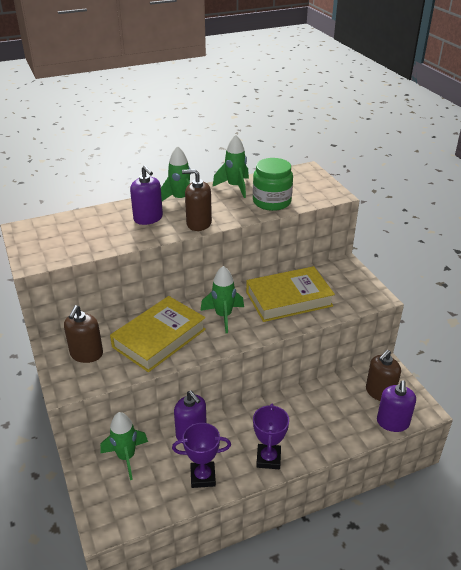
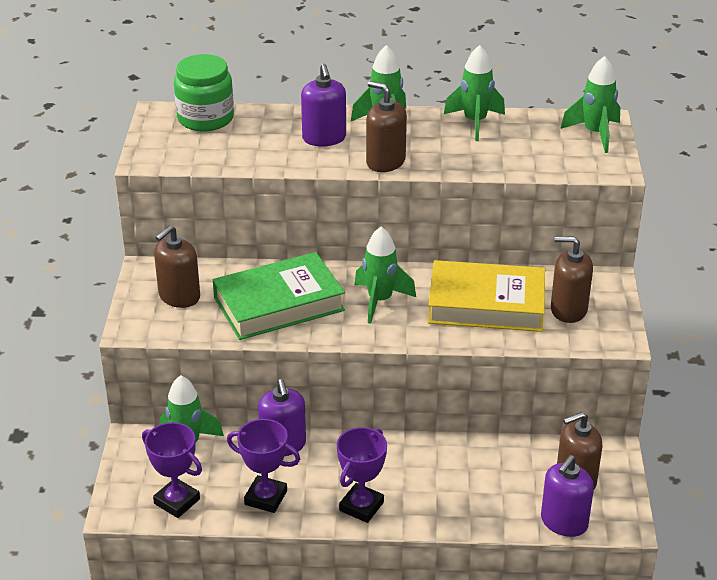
camera: 25 degrees right, 0 degrees up
(142, 504) = (177, 501): none -> purple trophy
(159, 338) = (279, 304): yellow book -> green book
(272, 202) = (510, 156): green jar -> green jar (205, 118)
(308, 178) = (595, 134): none -> green rocket
(337, 288) = (568, 310): none -> brown soap dispenser

